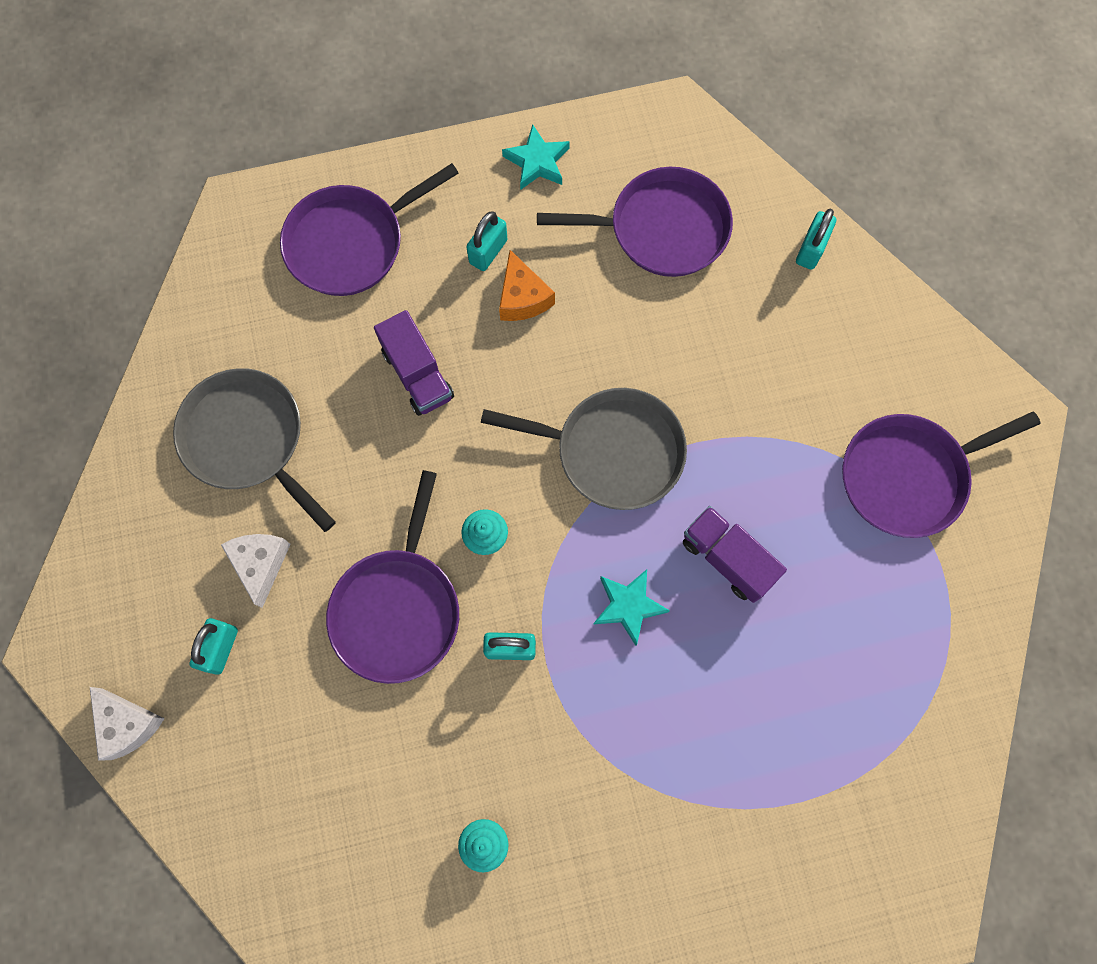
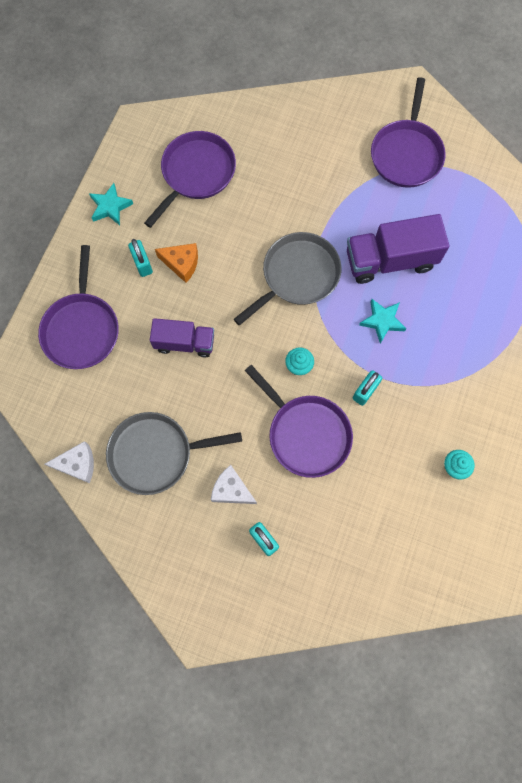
camera: 55 degrees left, 0 degrees up
(128, 724) = (271, 615): white cheese -> white cheese (78, 464)
(727, 558) = (390, 260): purple truck -> purple truck, size x1.55
(811, 249) = (261, 115): turquoise padlock -> none

